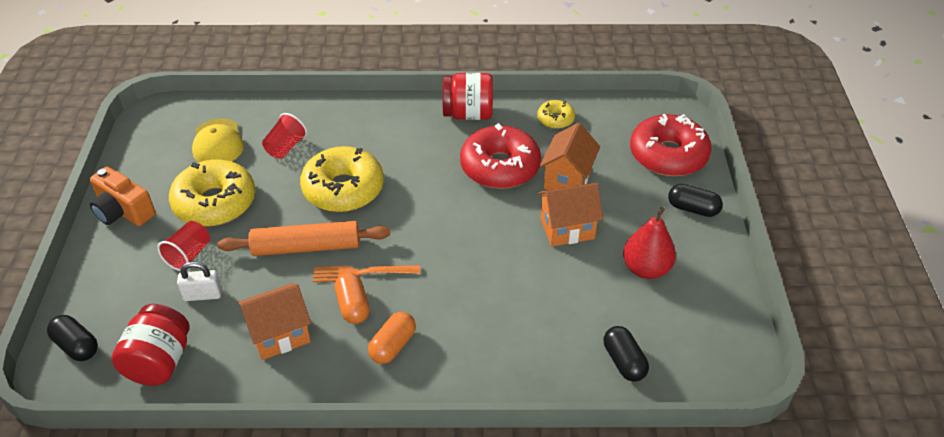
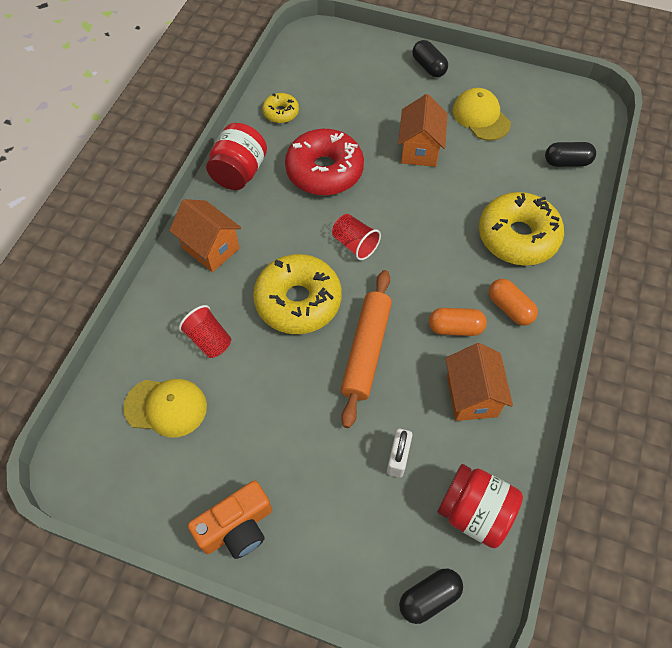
camera: 70 degrees left, 15 degrees up
(189, 255) = (336, 463): red cup -> red cup (355, 244)
(215, 203) = (266, 425): yellow donut -> yellow donut (517, 237)
(362, 273) = (417, 311): orange fork -> none
(567, 179) = (361, 130): orange house -> orange house (210, 248)
(646, 269) = (481, 117): red pear -> yellow cap
(668, 155) = (362, 58): red donut -> none
(692, 209) = (428, 67): black capsule -> black capsule turned 75 degrees counterclockwise

